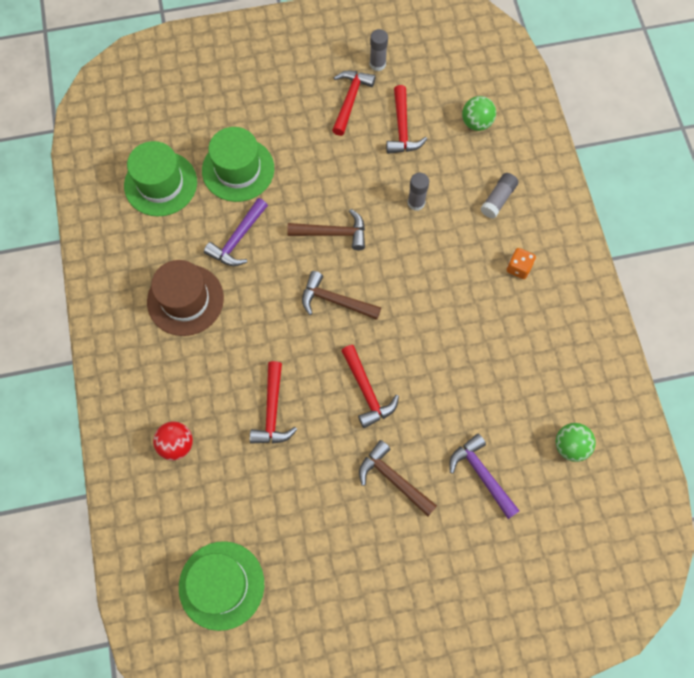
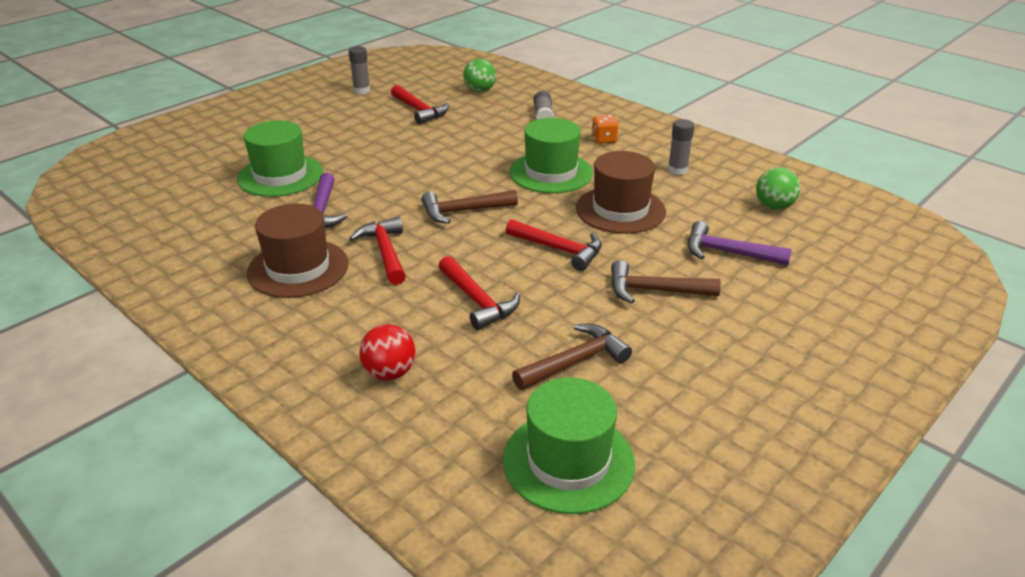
camera: 35 degrees left, 35 degrees down
(160, 184) = (198, 209): green hat -> green hat (551, 173)
(333, 233) = (417, 177): brown hammer -> brown hammer (575, 361)
(350, 100) = (355, 111): red hammer -> red hammer (385, 252)
(416, 203) = (476, 139): grey glue stick -> grey glue stick (677, 170)
(449, 373) = (620, 210): none -> brown hat

